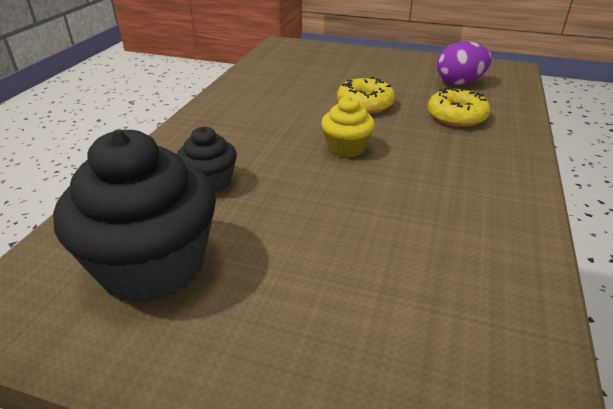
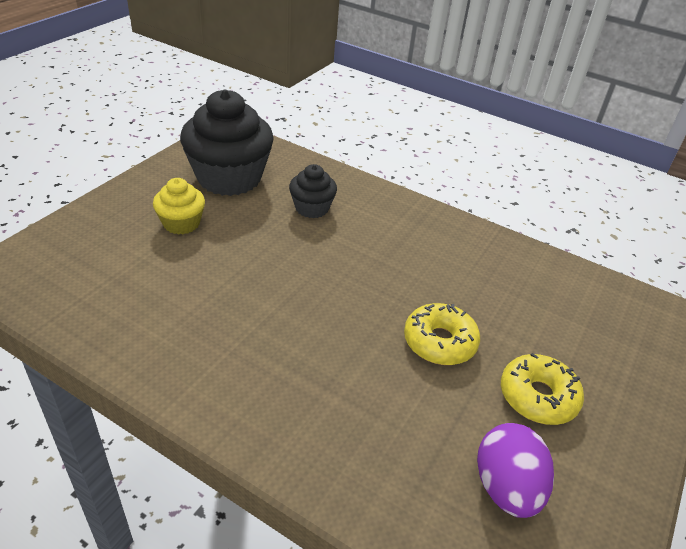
camera: 100 degrees right, 5 degrees up
(346, 148) = (337, 296): yellow cupcake -> yellow cupcake (181, 223)
(456, 116) = (383, 424): yellow donut -> yellow donut (538, 397)

